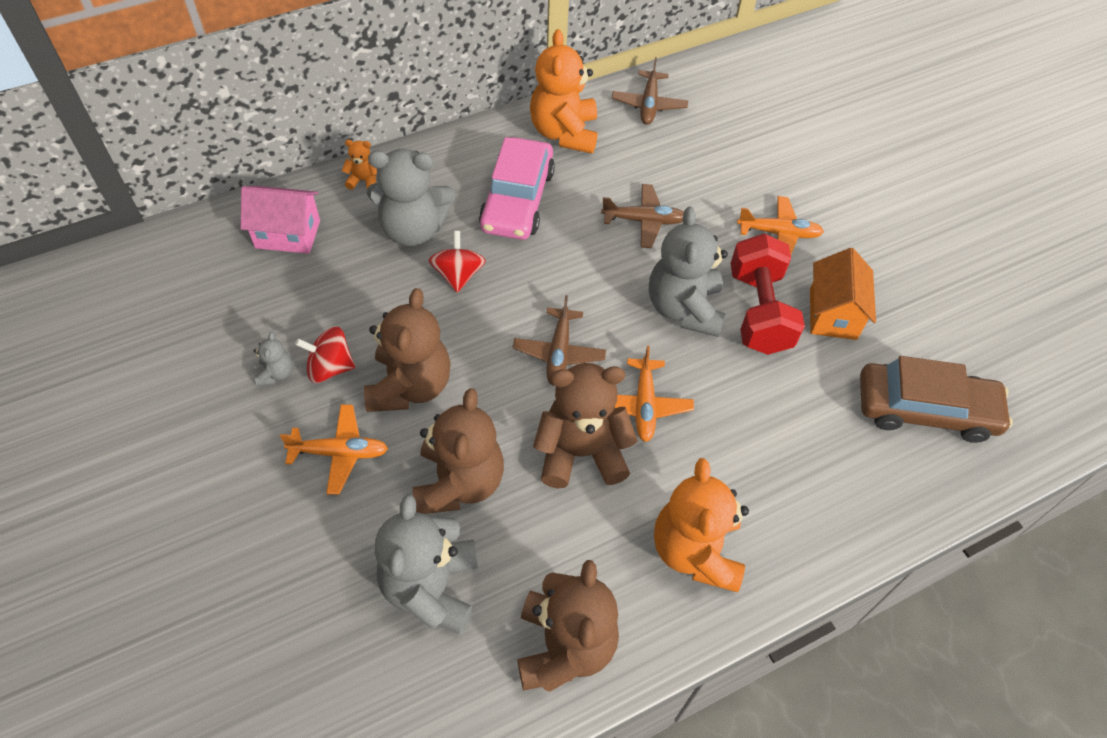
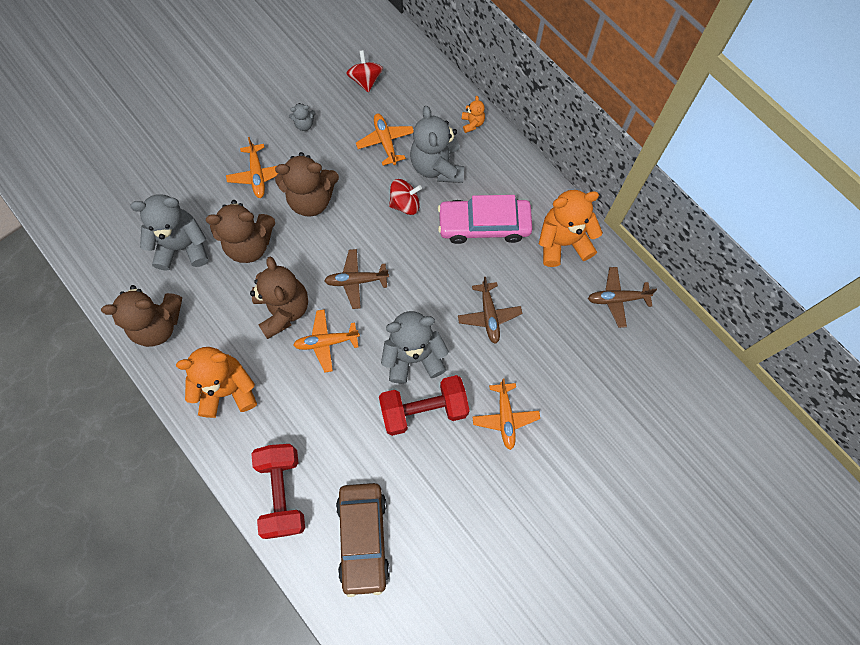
camera: 80 degrees right, 15 degrees up
(288, 234) = (412, 94): pink house -> none
(330, 367) = (315, 151): red spinning top -> red spinning top (366, 80)
(351, 279) = (385, 142): none -> orange plane
(832, 314) = (435, 465): orange house -> none
(860, 497) = (283, 492): none -> red dumbbell

